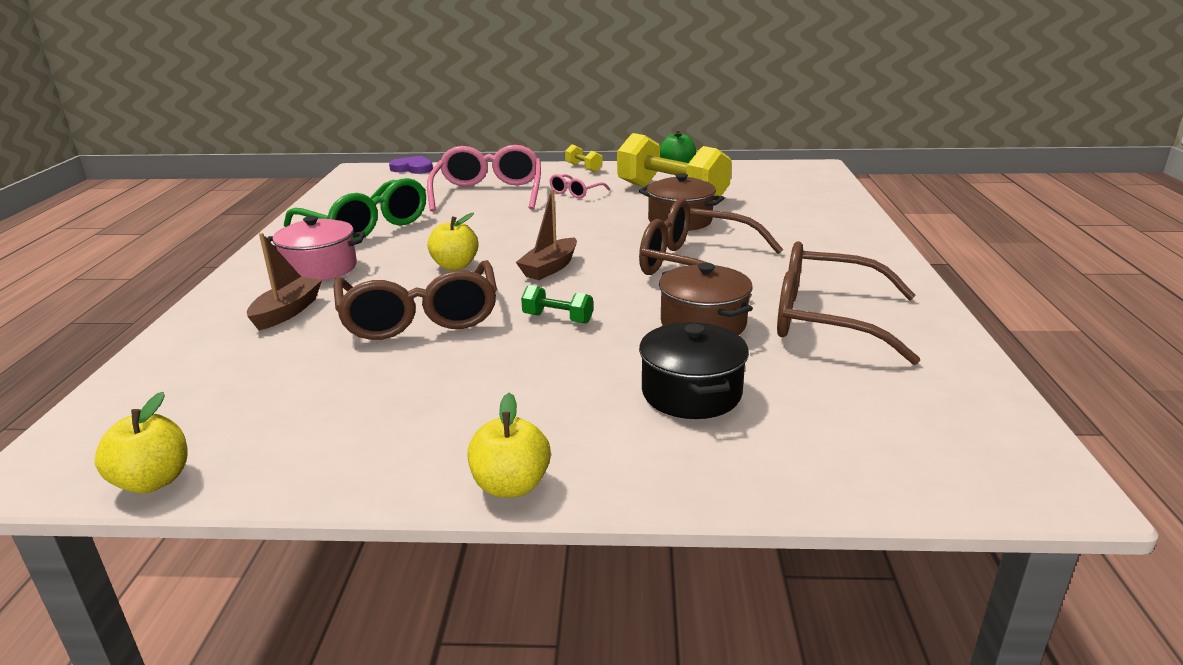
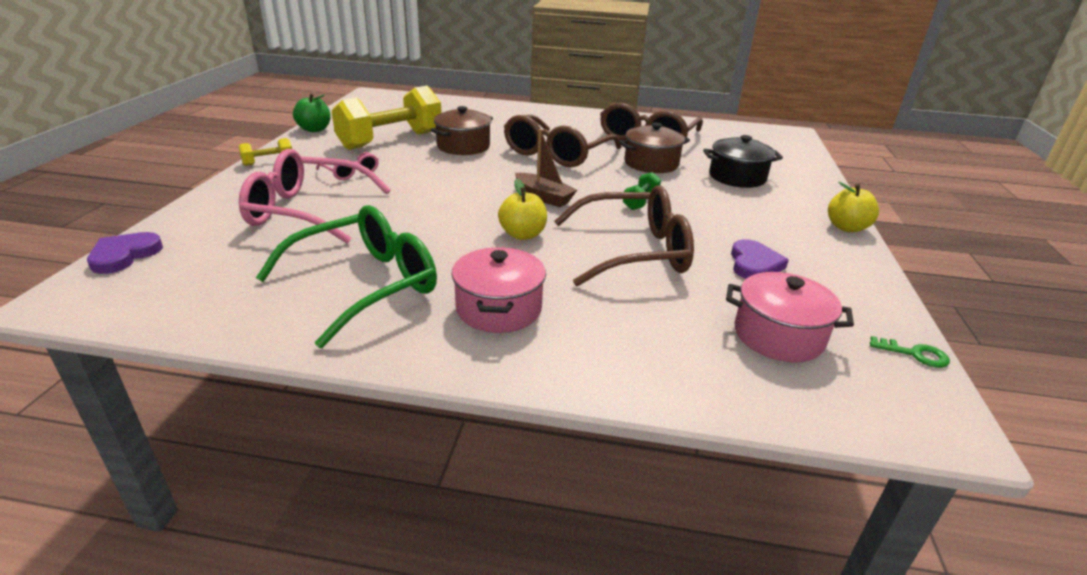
camera: 85 degrees left, 5 degrees up
(153, 481) = (915, 354): yellow apple -> green key
(230, 391) = (778, 336): none -> pink pot
(287, 312) = (615, 321): brown boat -> none
(387, 388) = (754, 264): none -> purple heart

